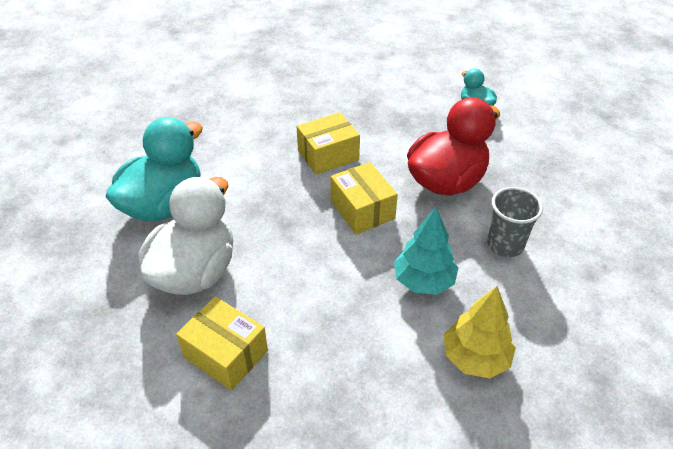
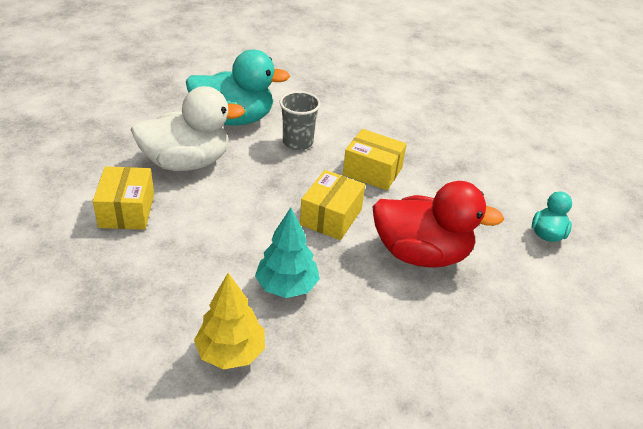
camera: 50 degrees right, 5 degrees down
(505, 245) = (382, 324): grey cup -> grey cup (297, 142)

